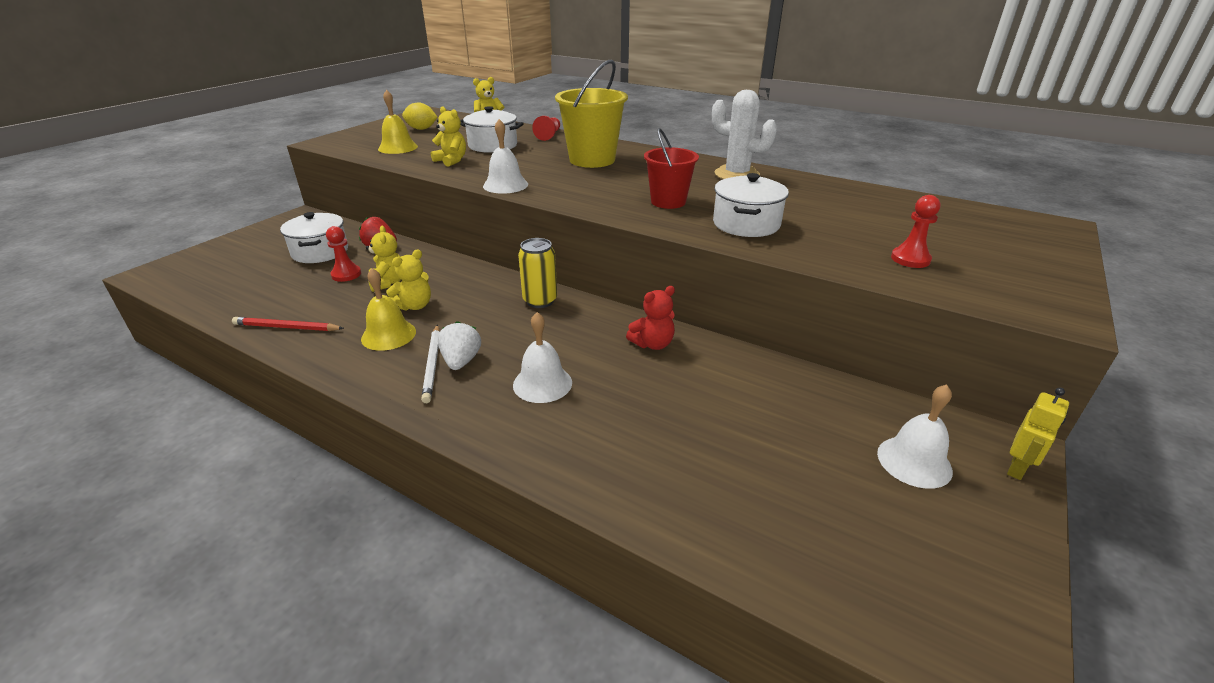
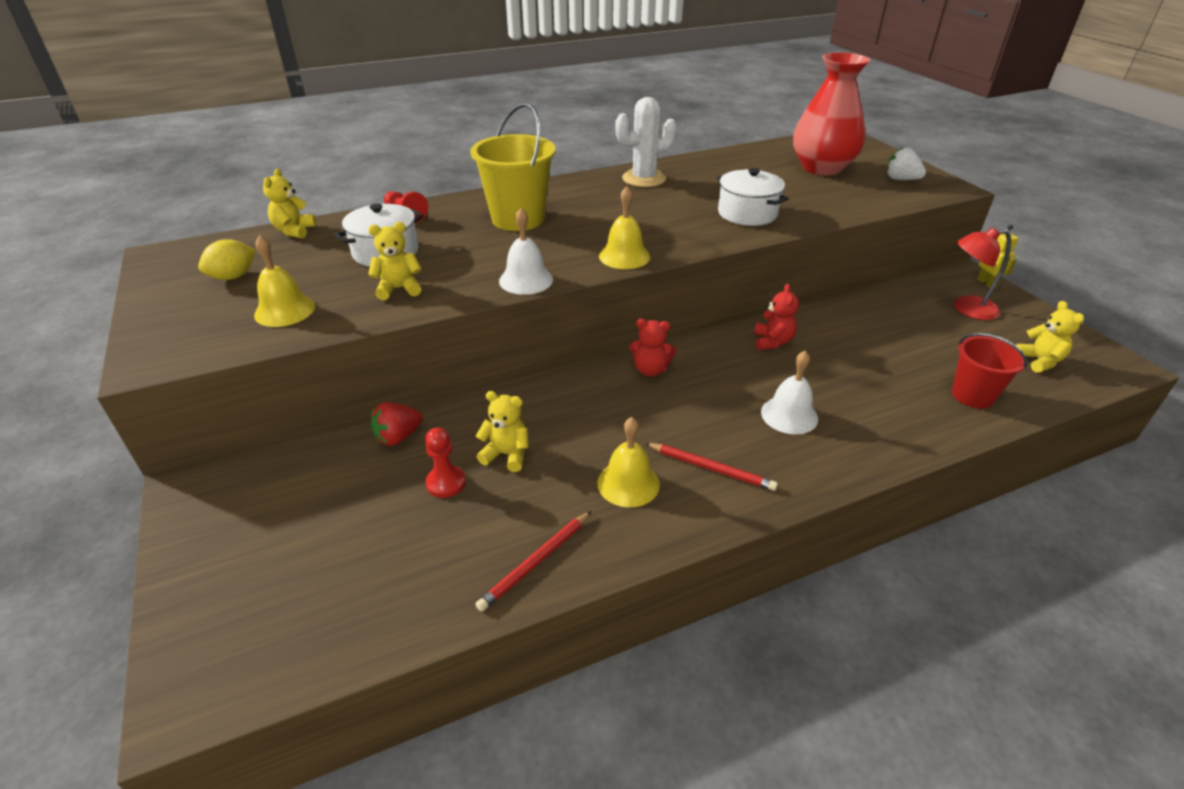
camera: 55 degrees left, 5 degrees up
(320, 252) = (347, 492): white pot -> none
(414, 306) = (582, 449): yellow teddy bear -> yellow teddy bear (1039, 361)
(433, 364) = (711, 468): white pencil -> red pencil
(461, 361) = (719, 449): white strawberry -> white strawberry (901, 179)
(540, 301) = (650, 370): yellow can -> red teddy bear
(585, 202) = (624, 256): none -> yellow bell
(668, 202) = (668, 224): red bucket -> red bucket (972, 395)
(910, 259) = (854, 190): red pawn -> none
(914, 461) = (966, 309): white bell -> red lamp
(932, 232) = (822, 168): none -> red vase

